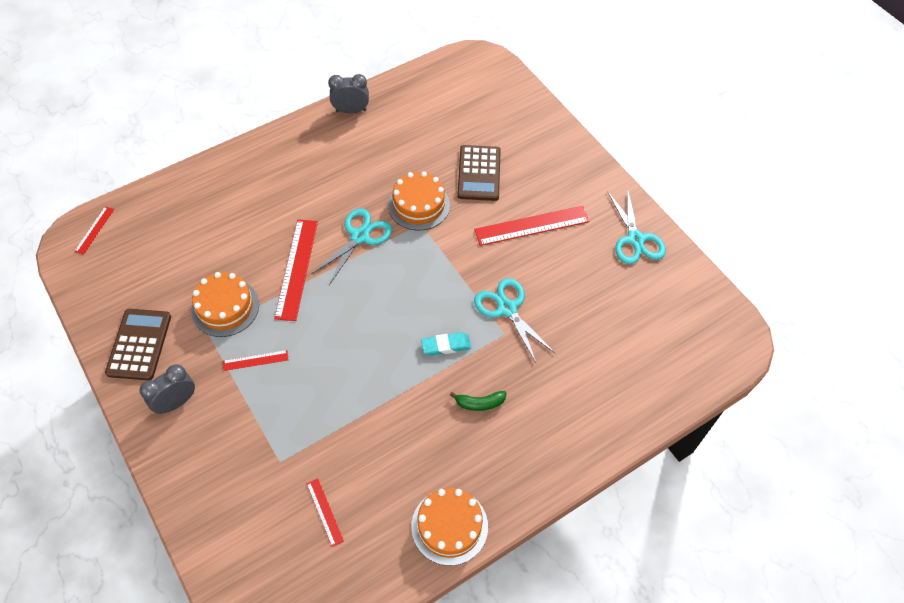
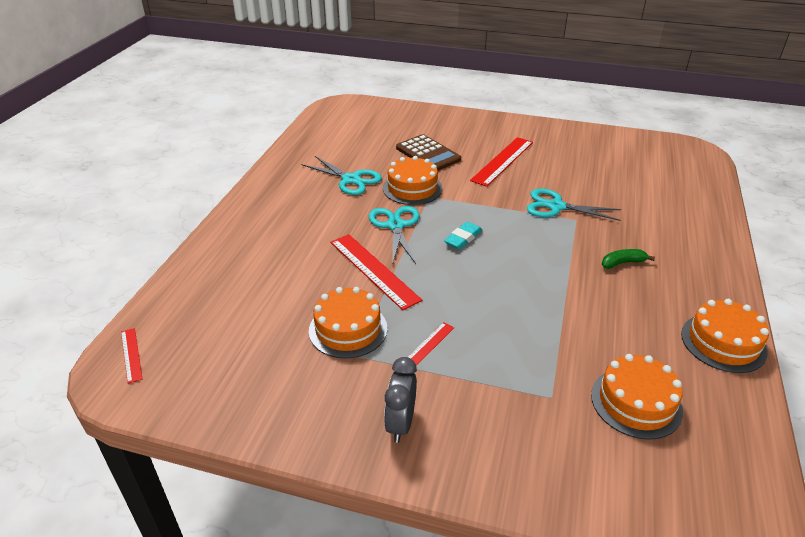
camera: 40 degrees left, 20 degrees down
(139, 344) = (301, 407): brown calculator -> none
(325, 512) = (636, 402): red ruler -> orange cake
(351, 111) = (282, 166): grey clock -> none
(446, 345) = (551, 247): turquoise eraser -> turquoise eraser (463, 238)
(479, 403) = (622, 263): green banana -> green banana turned 150 degrees counterclockwise
(635, 239) = (571, 137): turquoise scissors -> turquoise scissors (351, 179)

